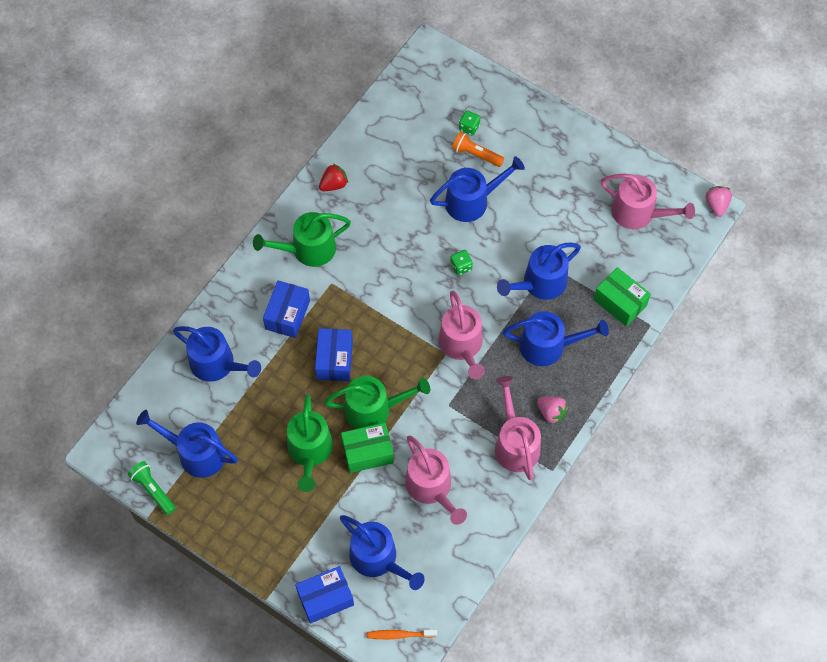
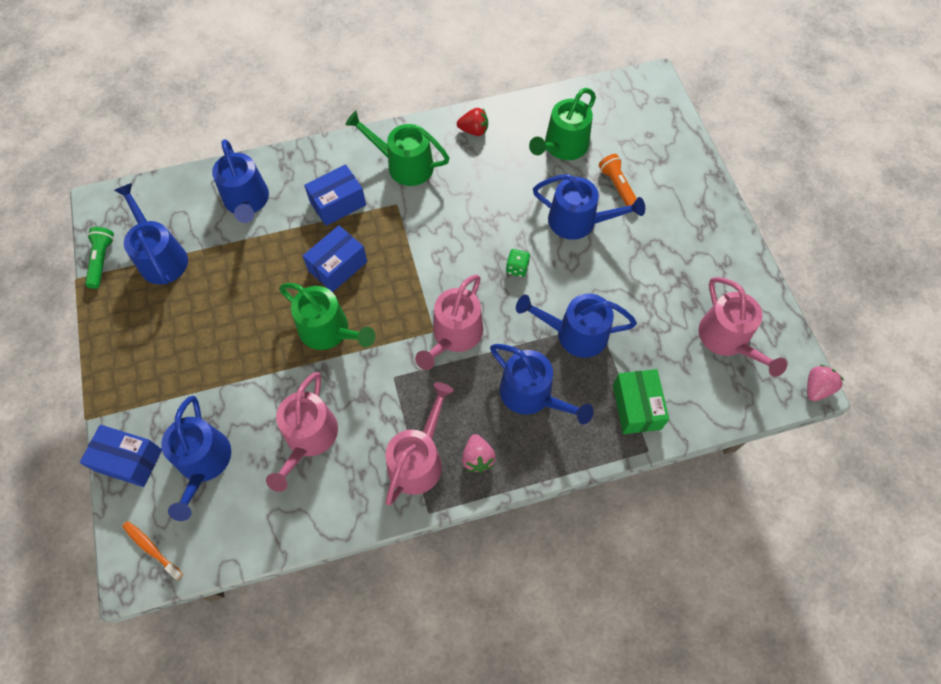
camera: 40 degrees right, 0 degrees up
(310, 451) = (244, 324): green watering can -> green watering can (563, 146)
(367, 452) = (287, 363): green box -> none
(469, 127) = (631, 161): green dice -> none

